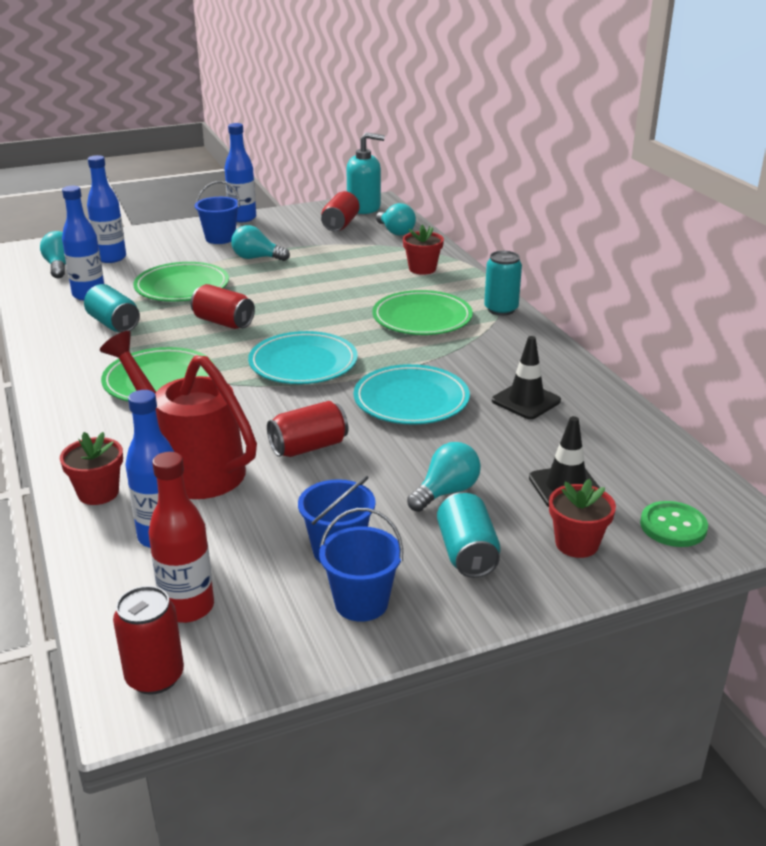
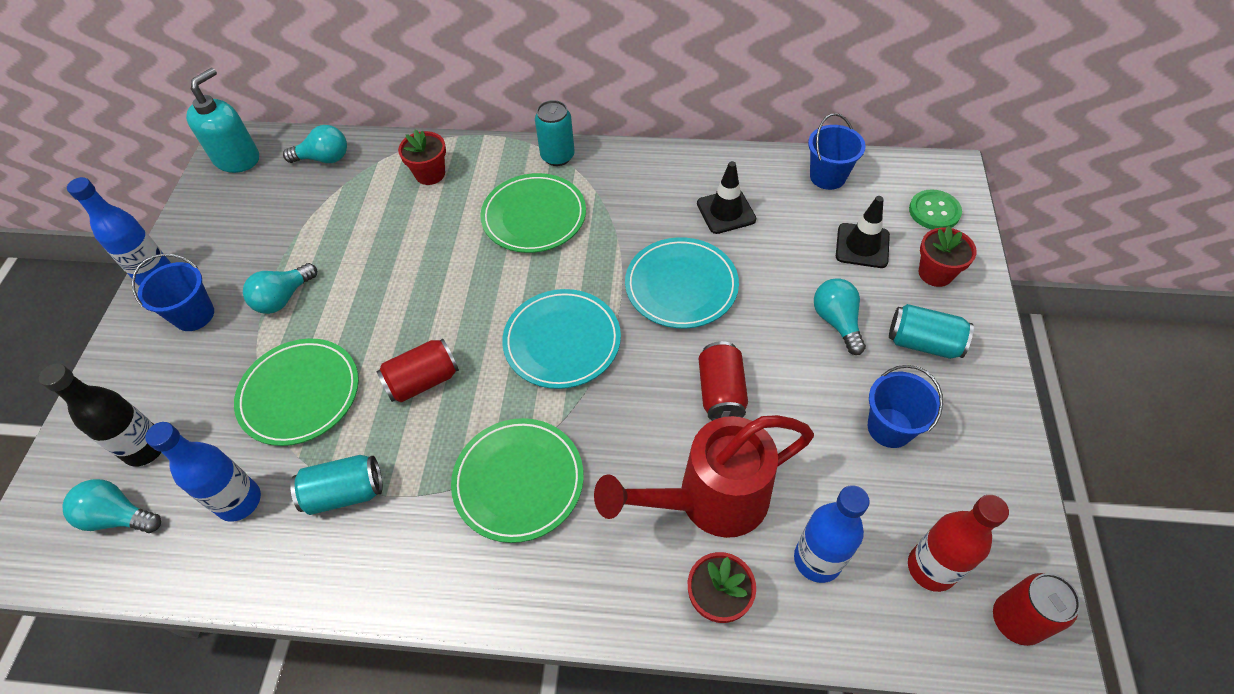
camera: 60 degrees left, 25 degrees up
(111, 258) = (146, 448): blue bottle -> black bottle
(340, 225) = (263, 194): red can -> none
(361, 603) = (963, 437): blue bucket -> blue bucket (827, 176)

